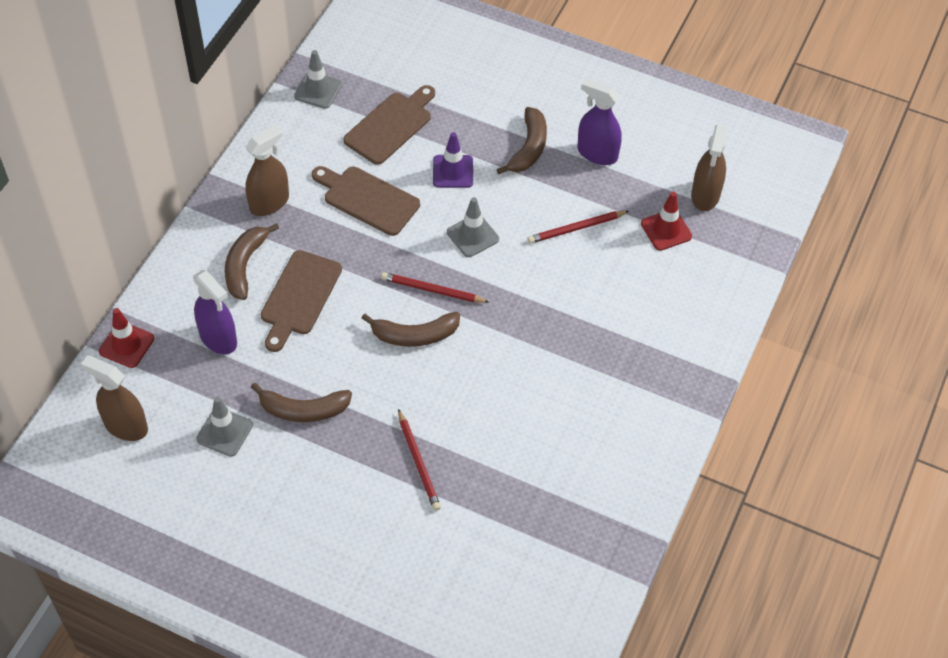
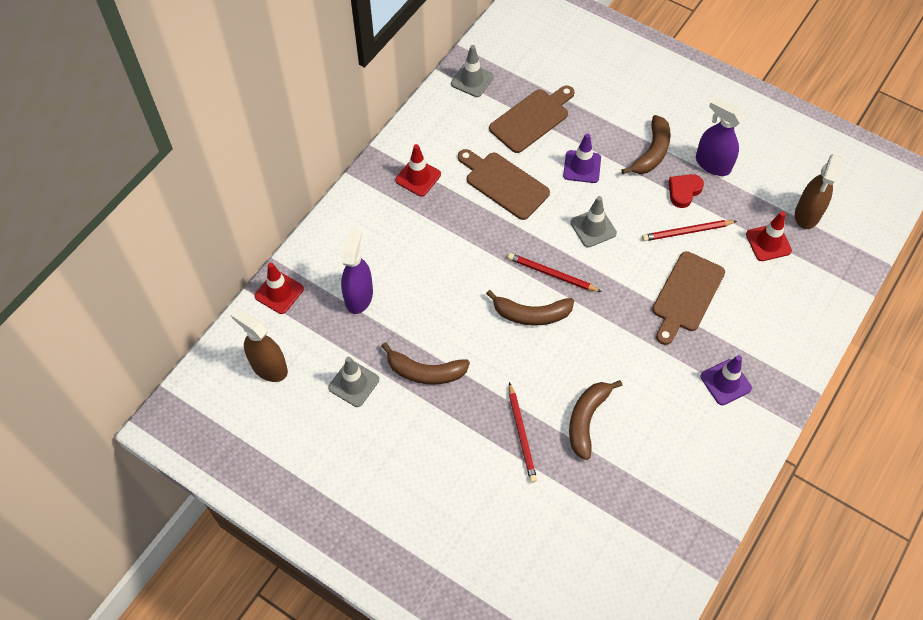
camera: 10 degrees right, 5 degrees up
(218, 338) = (359, 296): purple spray bottle -> purple spray bottle turned 135 degrees counterclockwise
(245, 265) = (390, 232): brown banana -> brown banana (586, 419)
(269, 203) = (418, 177): brown spray bottle -> red traffic cone
(299, 297) = (434, 267): brown cutting board -> brown cutting board (686, 295)
(568, 186) = (684, 191): none -> red heart
(634, 381) = (725, 382): none -> purple traffic cone

